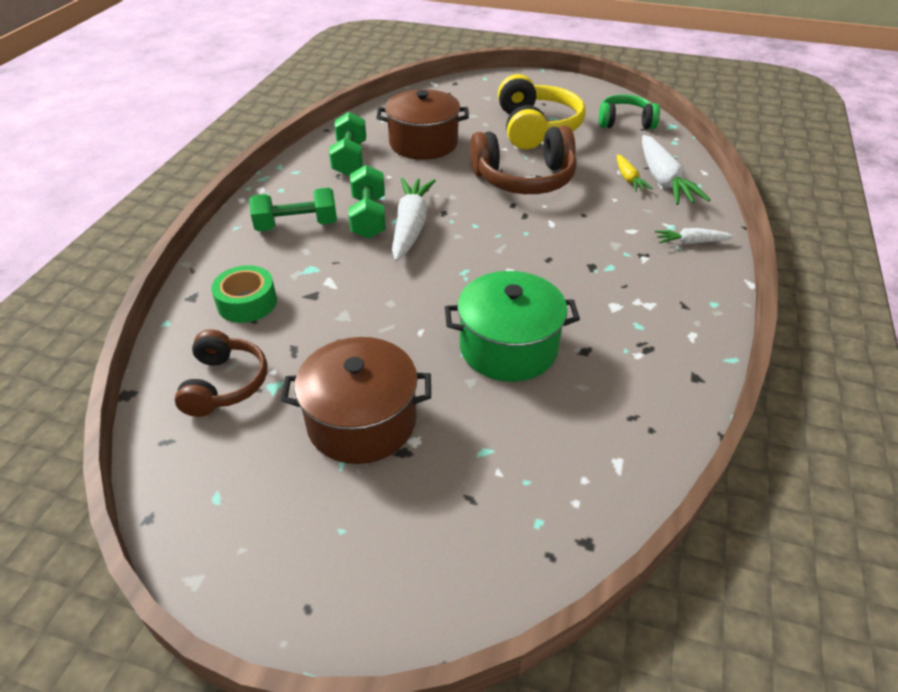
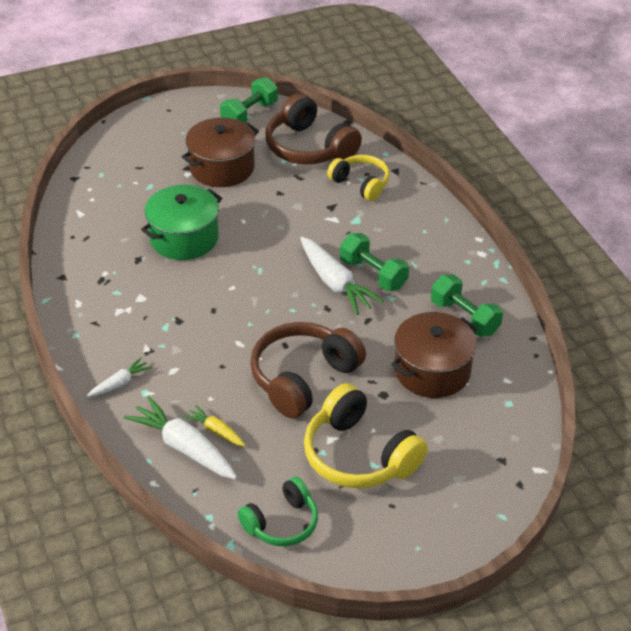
camera: 140 degrees right, 0 degrees up
(224, 384) = (309, 147): brown headphones -> brown headphones, size x1.60
(247, 303) = (360, 184): green tape -> yellow headphones
(297, 225) = (410, 241): green dumbbell -> green dumbbell (249, 114)

